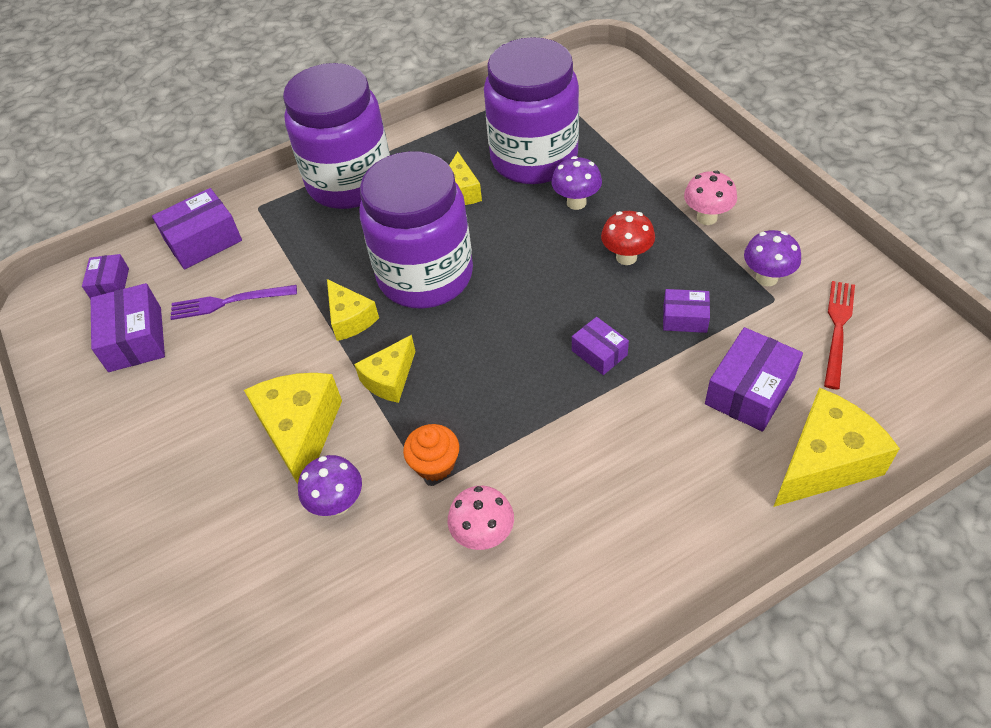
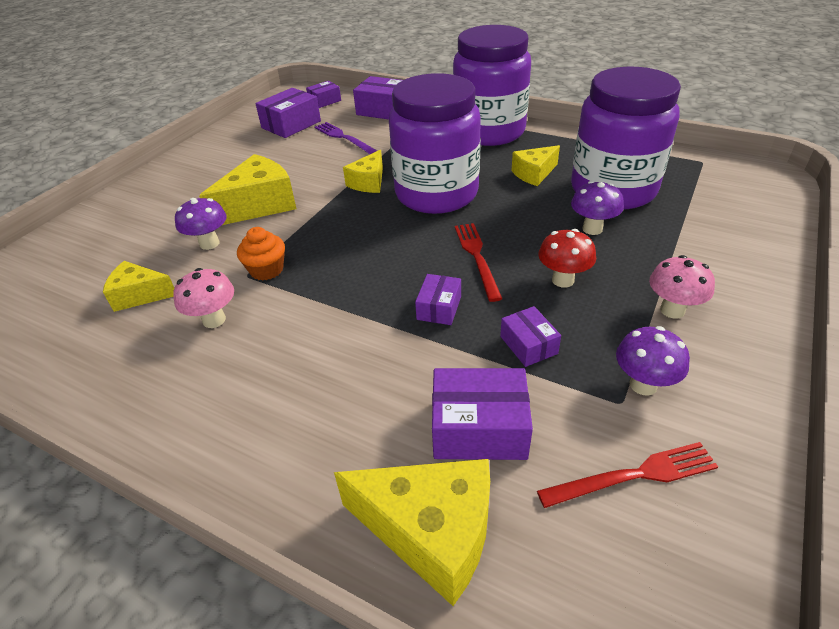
camera: 55 degrees right, 10 degrees down
(390, 379) = (329, 219): yellow cheese -> yellow cheese (140, 295)
(552, 295) = (477, 258): none -> red fork

